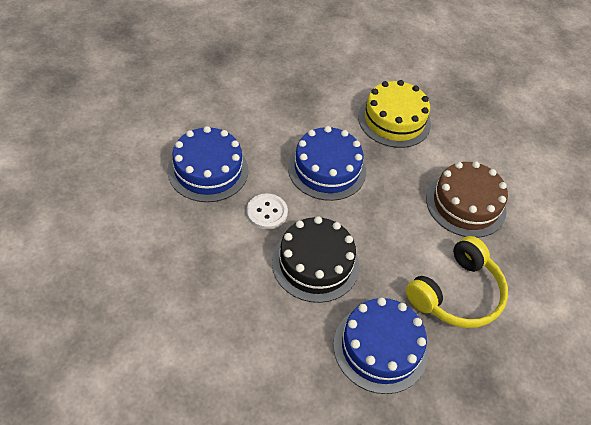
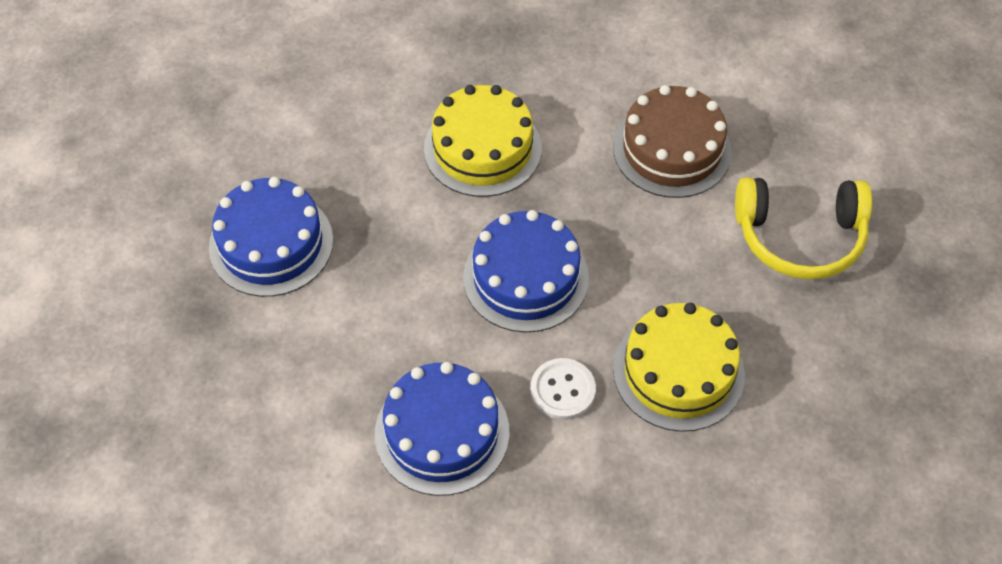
camera: 55 degrees left, 5 degrees up
(315, 263) = (678, 372): black cake -> yellow cake
(380, 348) = (836, 362): blue cake -> blue cake (271, 243)
(457, 294) = (800, 237): yellow headphones -> yellow headphones turned 105 degrees clockwise

